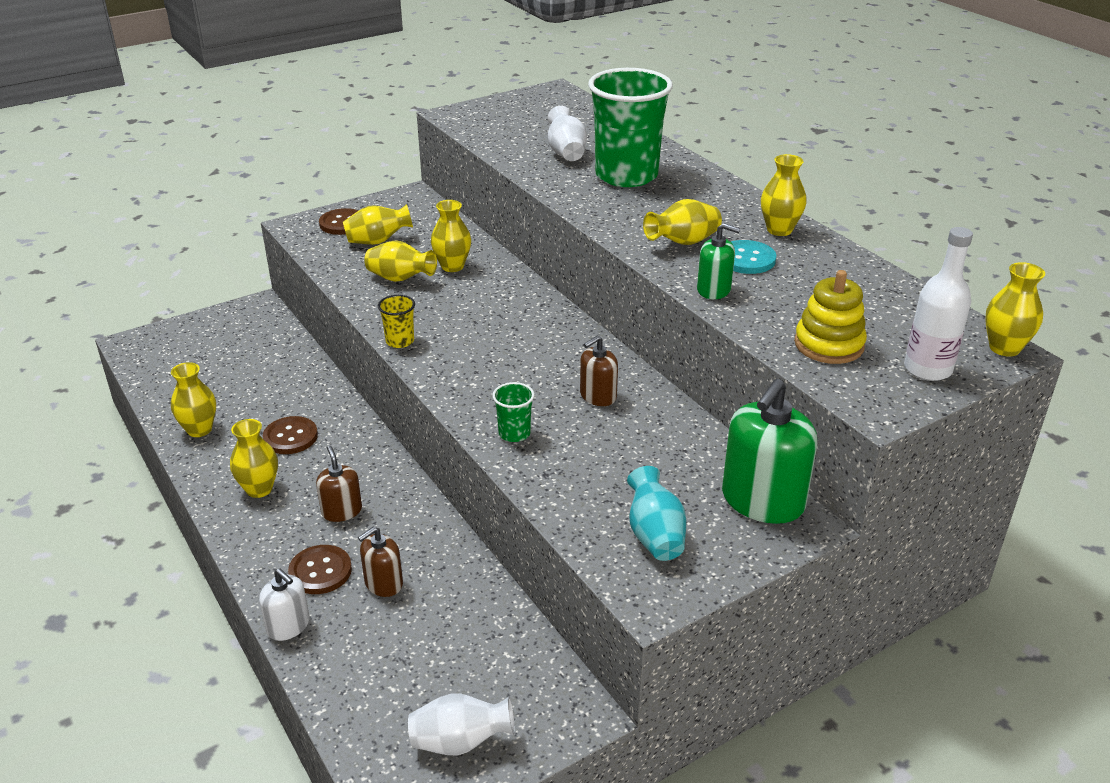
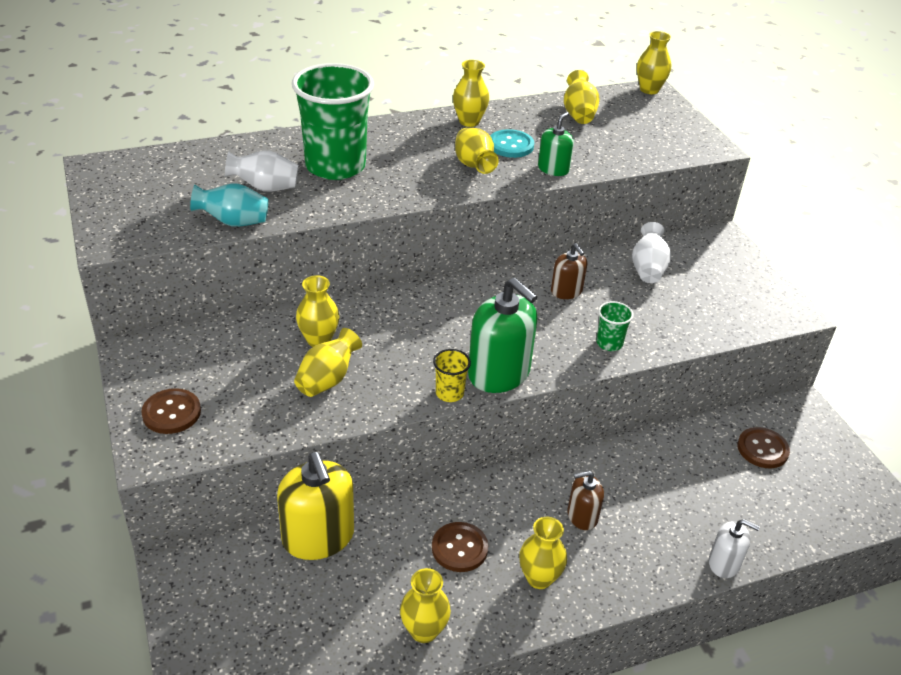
camera: 80 degrees left, 5 degrees up
(288, 626) = (724, 563): white soap dispenser -> white soap dispenser turned 60 degrees clockwise
(294, 361) = (318, 537): none -> yellow soap dispenser
(320, 571) = (660, 537): brown button -> brown button (762, 449)
(378, 241) = (234, 388): yellow vase -> yellow vase (578, 114)
(383, 583) = (677, 496): brown soap dispenser -> none
(460, 742) = (834, 471): white vase -> white vase (648, 269)
(655, 535) = (733, 298): turquoise vase -> turquoise vase (234, 222)
(762, 501) = (699, 246): green soap dispenser -> green soap dispenser (499, 373)
(829, 345) = (637, 144): yellow stacking toy -> none
(927, 369) = (670, 119): white bottle -> none

